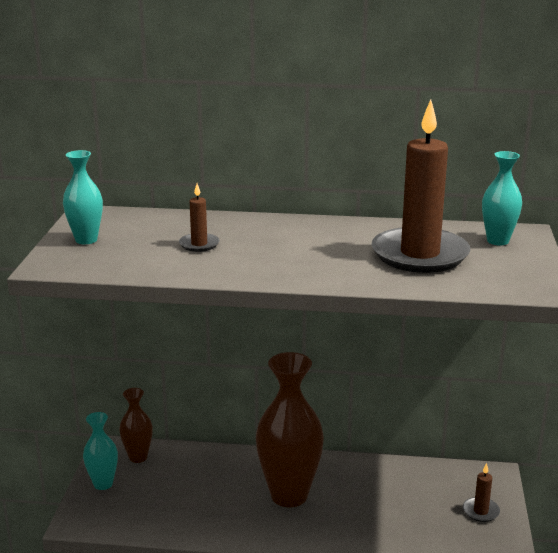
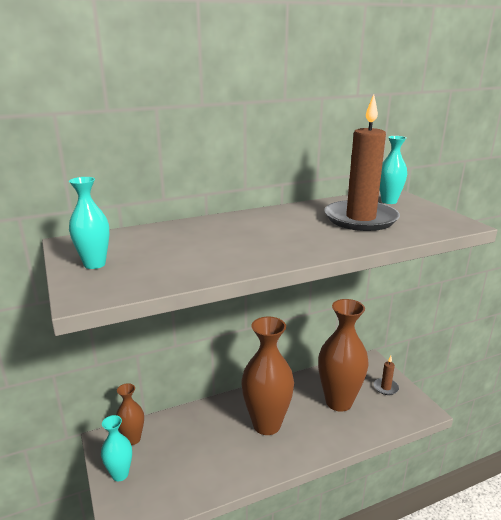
camera: 30 degrees left, 0 degrees up
(199, 244) = (199, 246): brown candle -> none
(400, 504) = (338, 402): none -> brown vase

